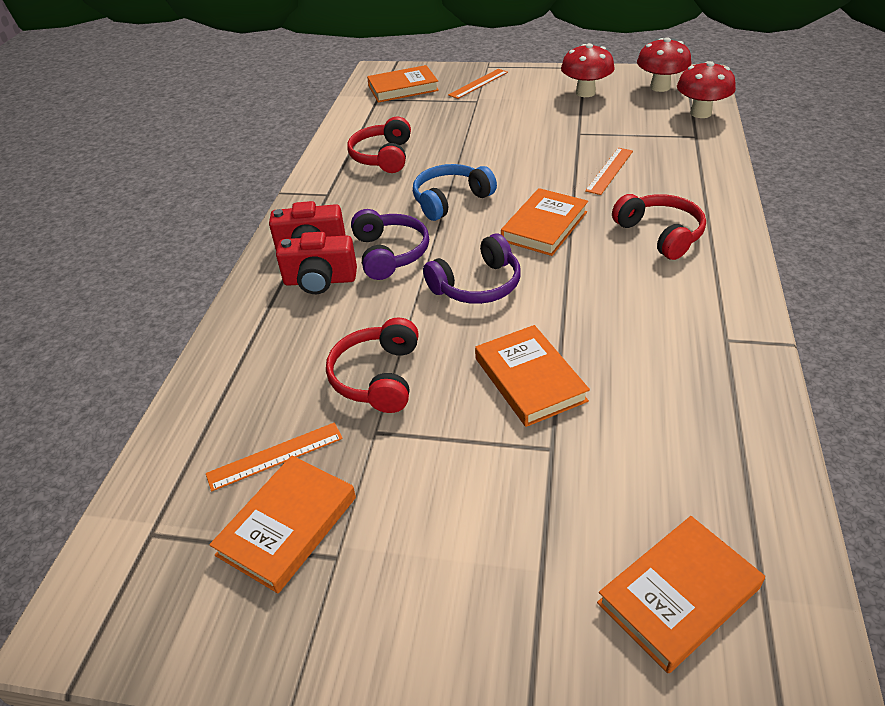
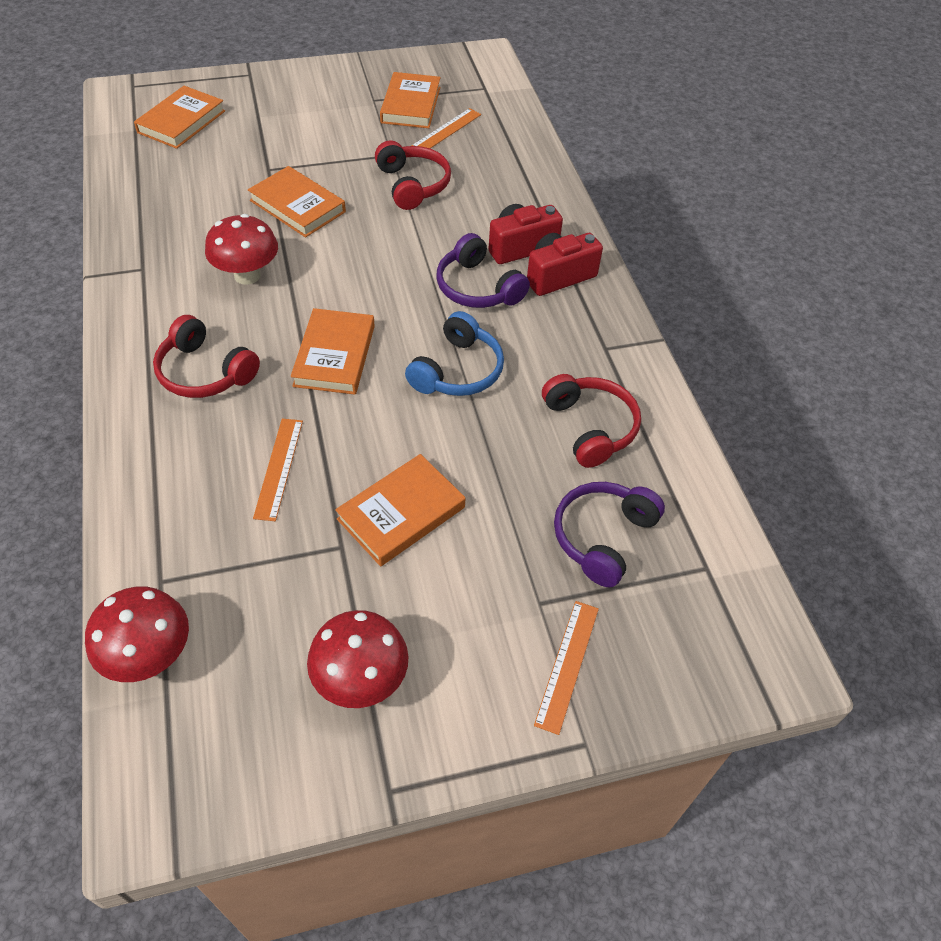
camera: 150 degrees right, 10 degrees up
(403, 88) = (689, 614): orange book -> orange book (401, 513)
(477, 285) = (374, 272): purple headphones -> purple headphones (602, 537)
(660, 87) = (225, 738): red mushroom -> red mushroom (247, 275)

